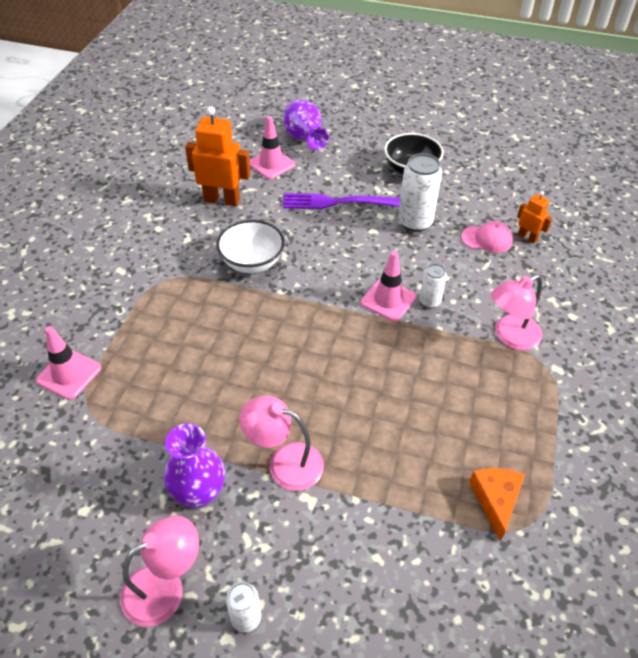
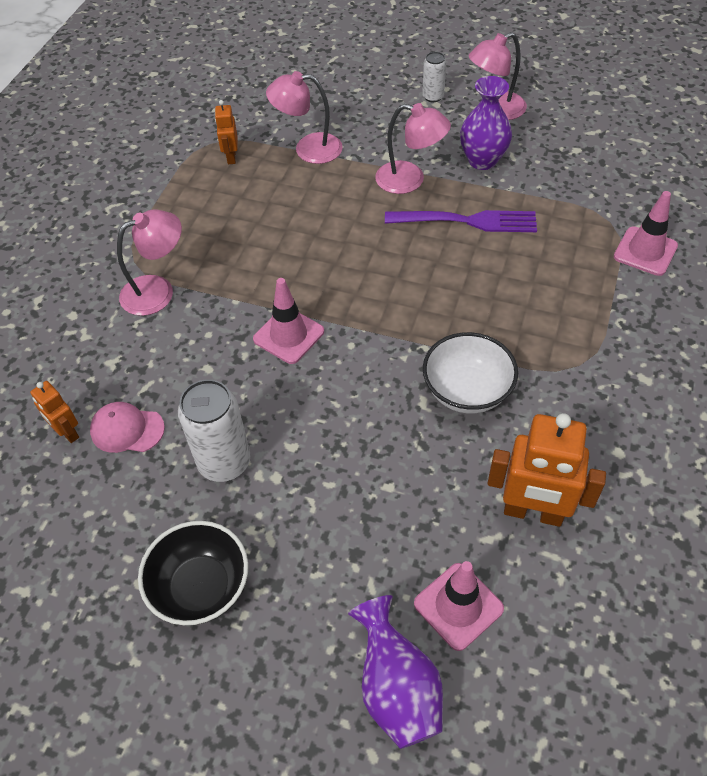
camera: 175 degrees left, 5 degrees up
(336, 202) = (342, 506): purple fork -> purple fork (466, 221)
(406, 513) = (308, 149): none -> pink lamp
(429, 302) = (237, 333): white can -> none
(496, 500) = (231, 157): orange cheese -> orange robot

